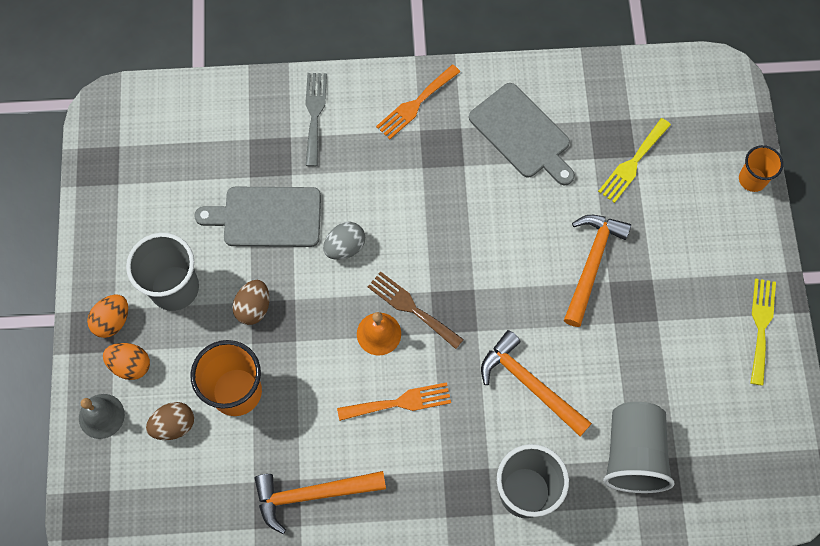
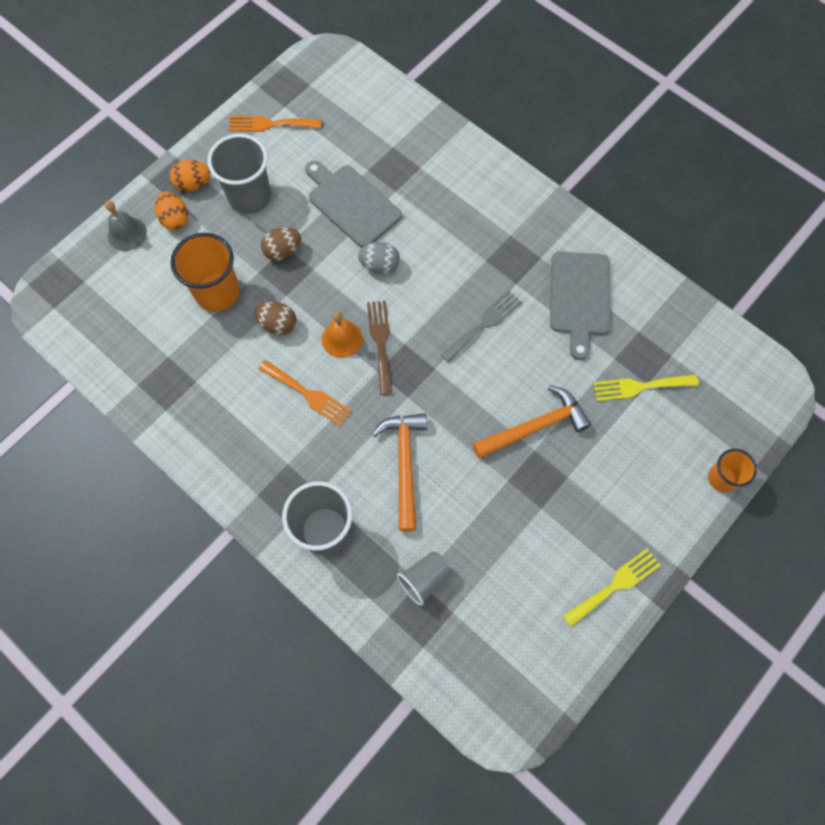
camera: 45 degrees right, 0 degrees up
(174, 425) = (160, 278): brown egg -> brown egg (278, 325)
(312, 494) = (193, 398): orange hammer -> none
(314, 114) = (451, 166): grey fork -> grey fork (484, 324)
(415, 104) = (526, 216): orange fork -> orange fork (270, 124)
(633, 454) = (424, 579): grey cup -> grey cup, size x0.59

